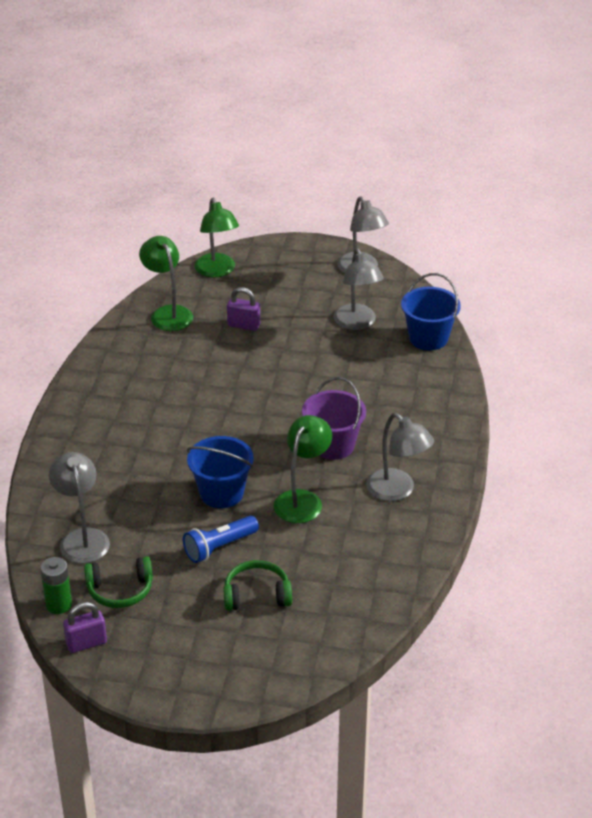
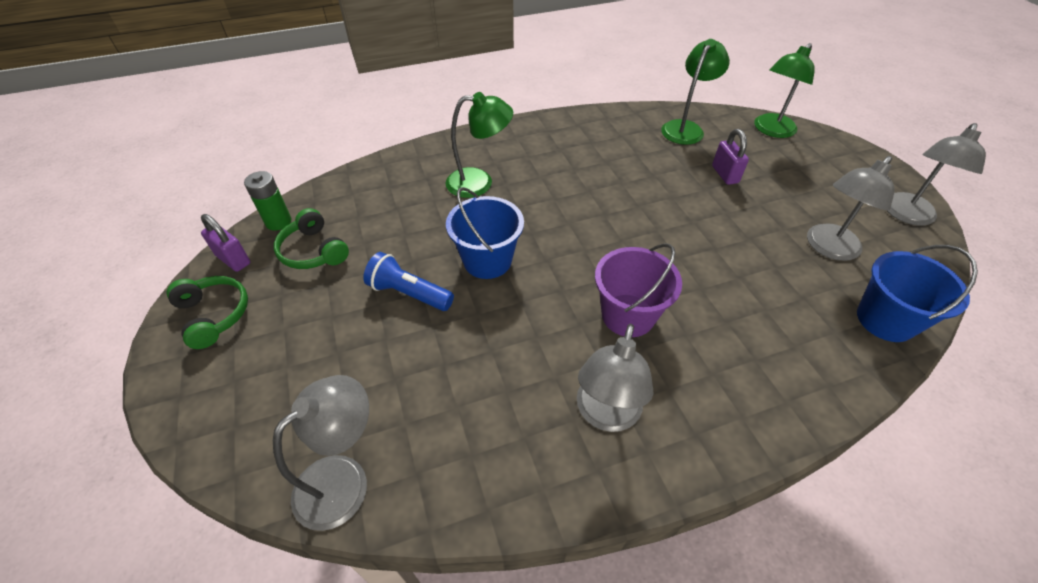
camera: 60 degrees right, 10 degrees up
(82, 538) = (369, 200): grey lamp -> grey lamp (344, 479)
(256, 595) = (352, 356): green headphones -> green headphones (214, 315)
(302, 500) = (523, 328): green lamp -> green lamp (479, 182)

